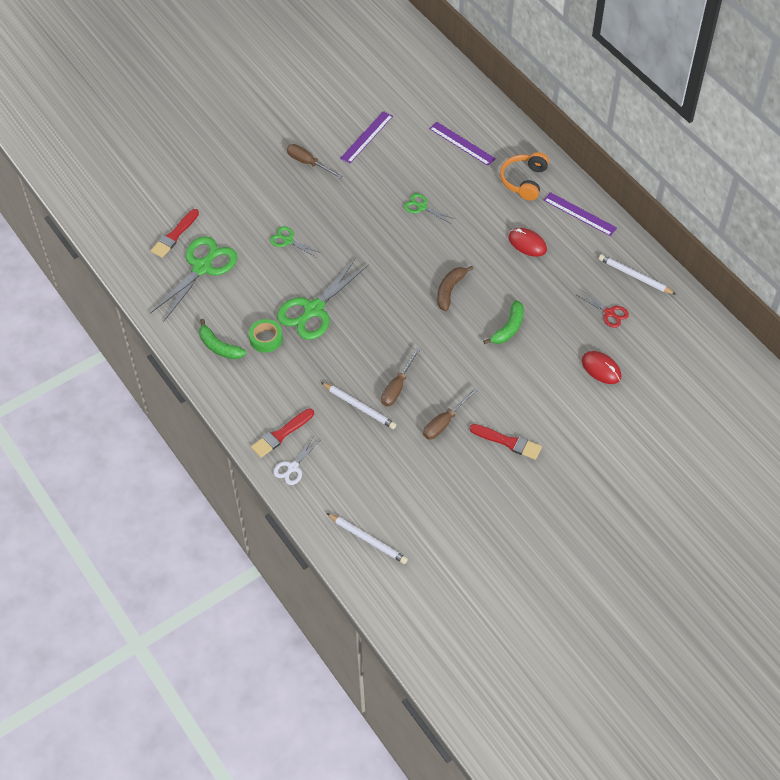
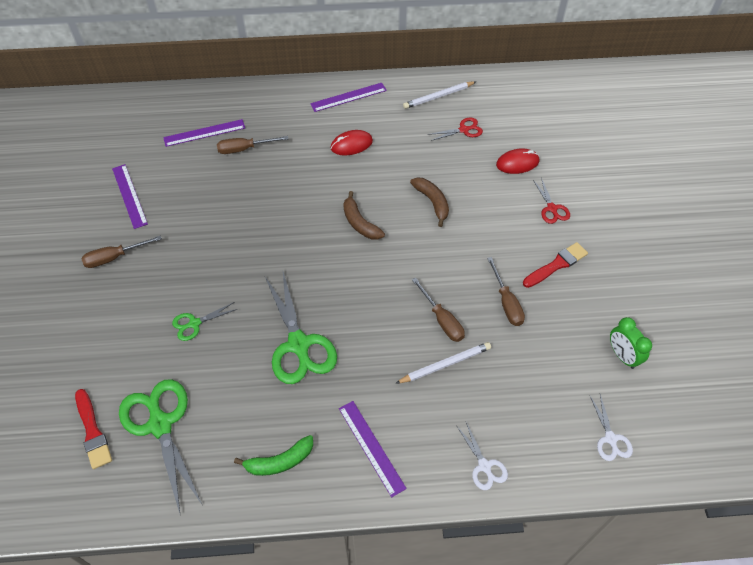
camera: 60 degrees left, 0 degrees up
(263, 393) = (371, 447): none -> purple ruler
(266, 338) = (302, 408): green tape -> none
(281, 434) = (435, 456): red brush -> none
(367, 539) = (610, 438): white pencil -> white scissors
(422, 207) = (249, 196): green scissors -> none
(449, 521) = (622, 356): none -> green clock
(466, 178) = (244, 149): none -> brown screwdriver
(508, 328) = (432, 202): green banana -> brown banana
(524, 181) = (283, 113): orange headphones -> none
(568, 415) = (552, 208): none -> red scissors

